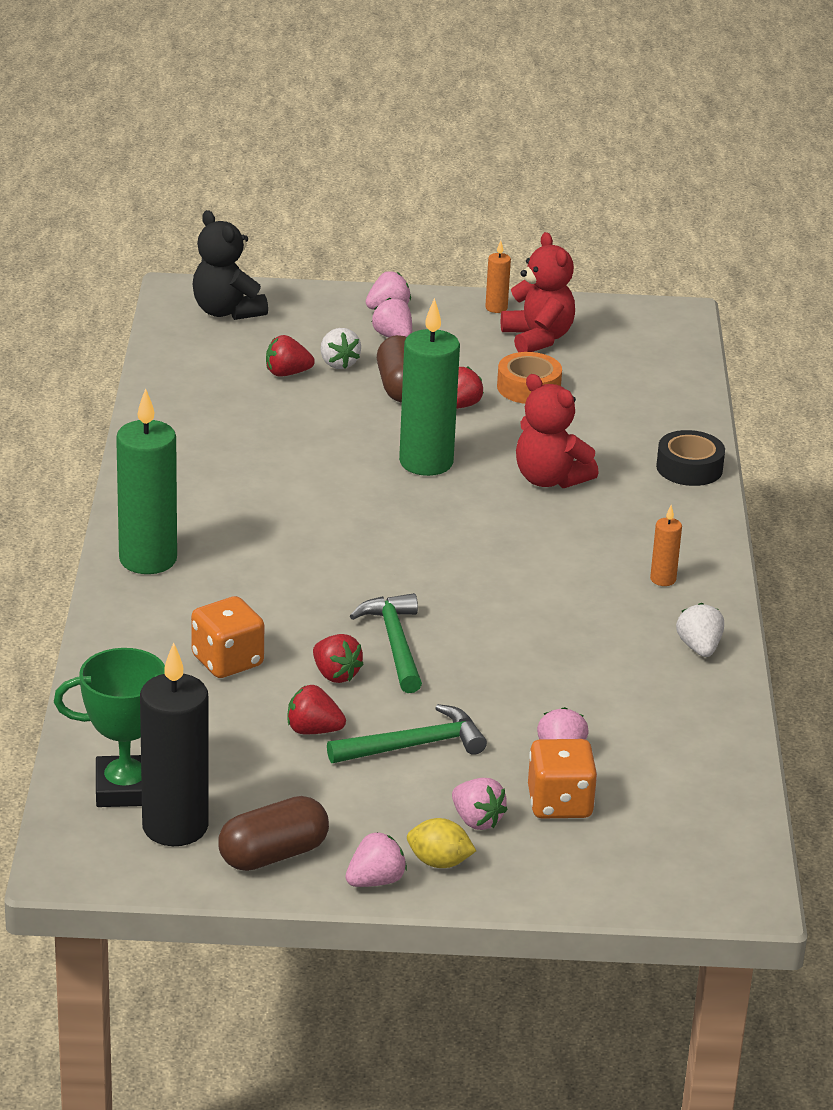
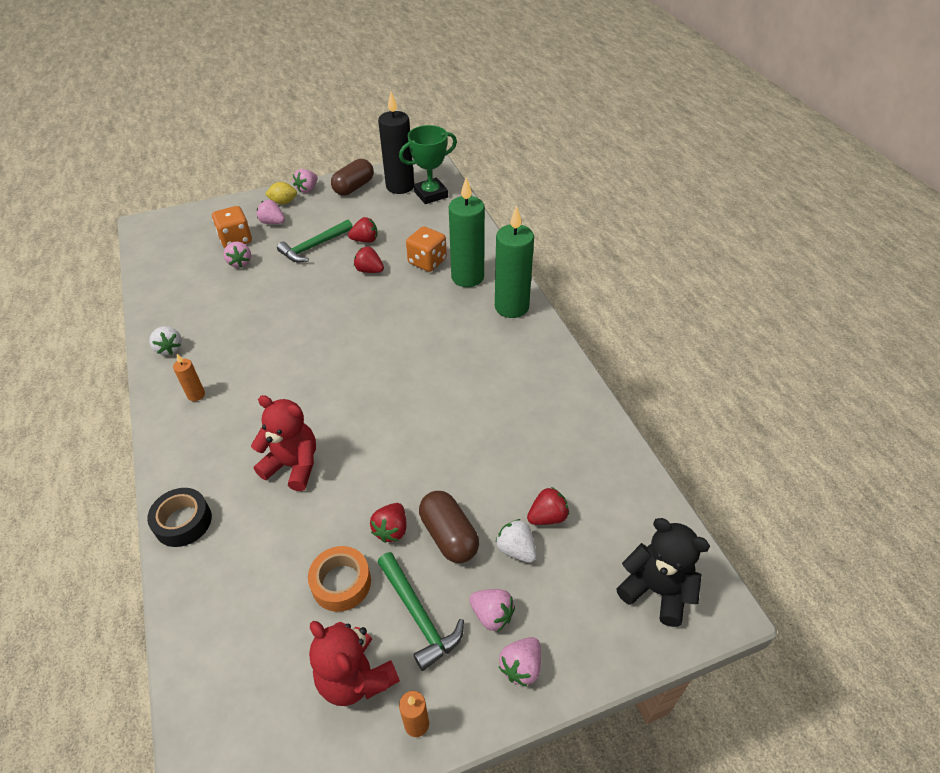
camera: 160 degrees right, 15 degrees up
(395, 643) = (347, 297): green hammer -> green hammer (419, 615)
(426, 462) = (390, 449): green candle -> green candle (467, 277)

